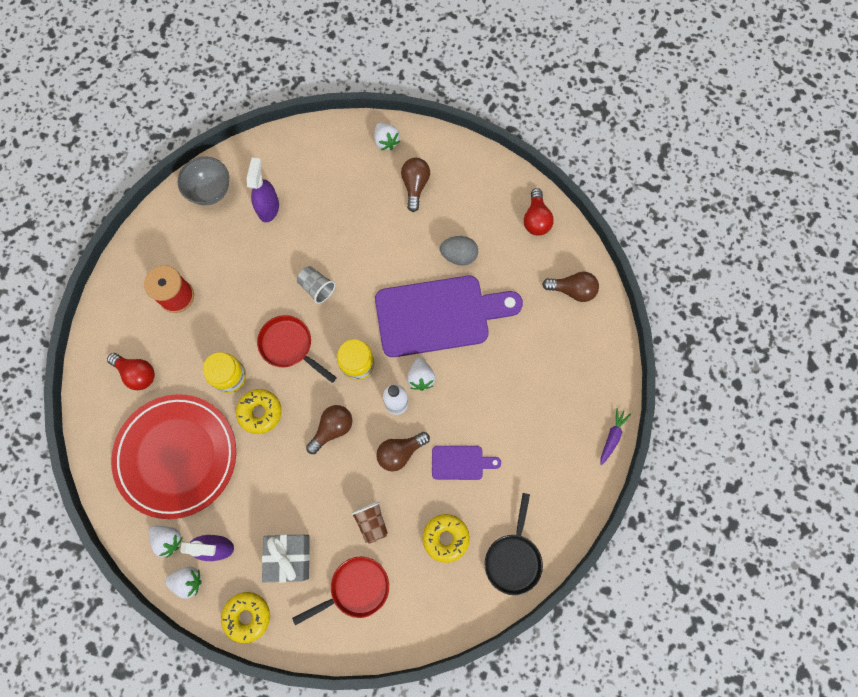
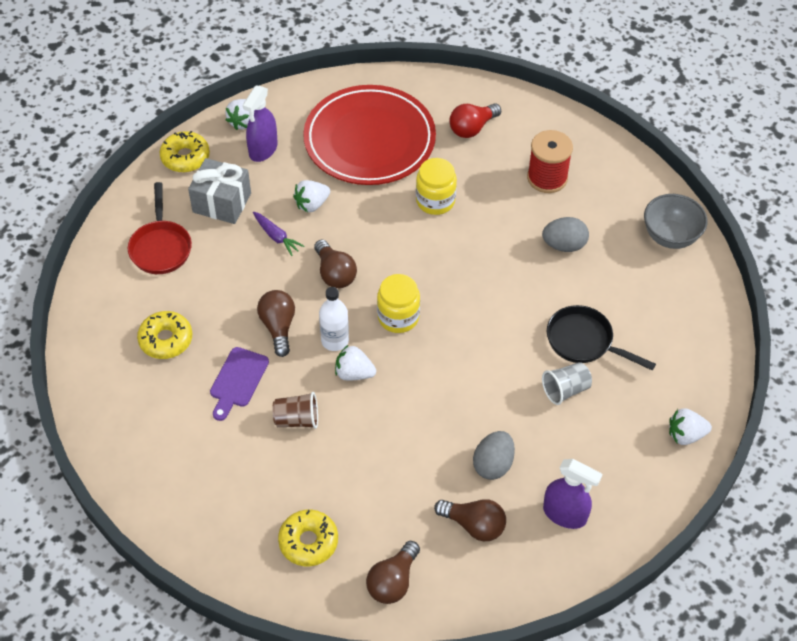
camera: 110 degrees right, 20 degrees down
(168, 539) = (290, 116): white strawberry -> white strawberry (312, 204)
(244, 264) = (564, 245): none -> grey egg
(260, 412) = (383, 216): yellow donut -> yellow donut (308, 542)
(268, 208) = (629, 286): purple spray bottle -> purple spray bottle (565, 514)
(289, 346) = (446, 261): red pan -> none
(317, 288) = (507, 305): grey cup -> grey cup (565, 390)
(371, 522) = (218, 279): brown cup -> brown cup (297, 419)
(415, 186) = (609, 447): brown light bulb -> brown light bulb (474, 525)
(439, 315) = (422, 417): purple cutting board -> none
(513, 558) = (109, 395): black pan -> black pan (584, 341)
(536, 219) = (511, 575): red light bulb -> none
(612, 437) = (185, 551): purple carrot -> purple carrot (276, 237)

